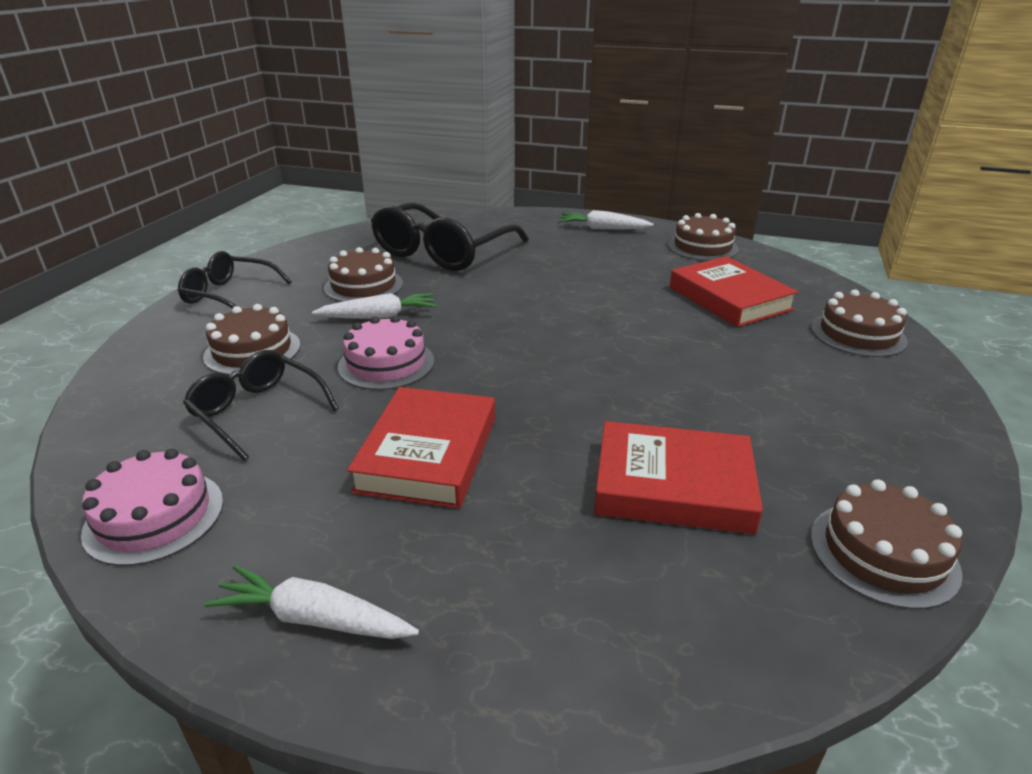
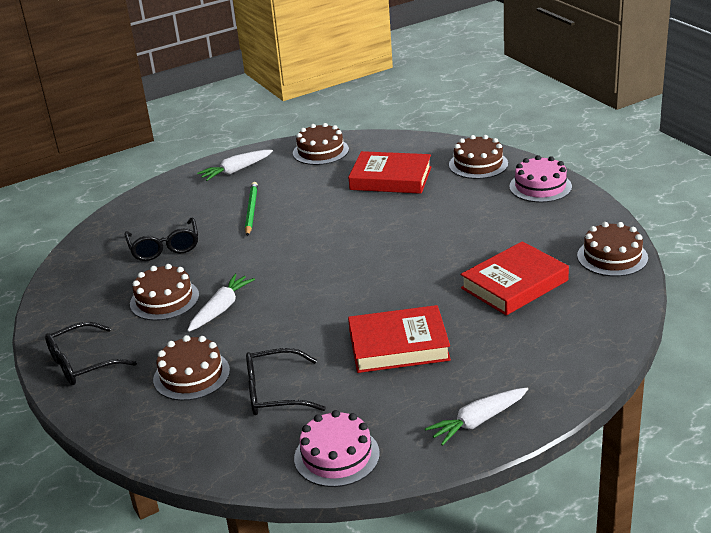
camera: 45 degrees left, 0 degrees up
(386, 363) = (287, 327): pink cake -> pink cake (540, 186)
(428, 454) = (398, 345): red book -> red book turned 60 degrees counterclockwise
(442, 252) = (164, 248): black glasses -> black glasses, size x0.60
(554, 260) = (251, 210): none -> green pencil

